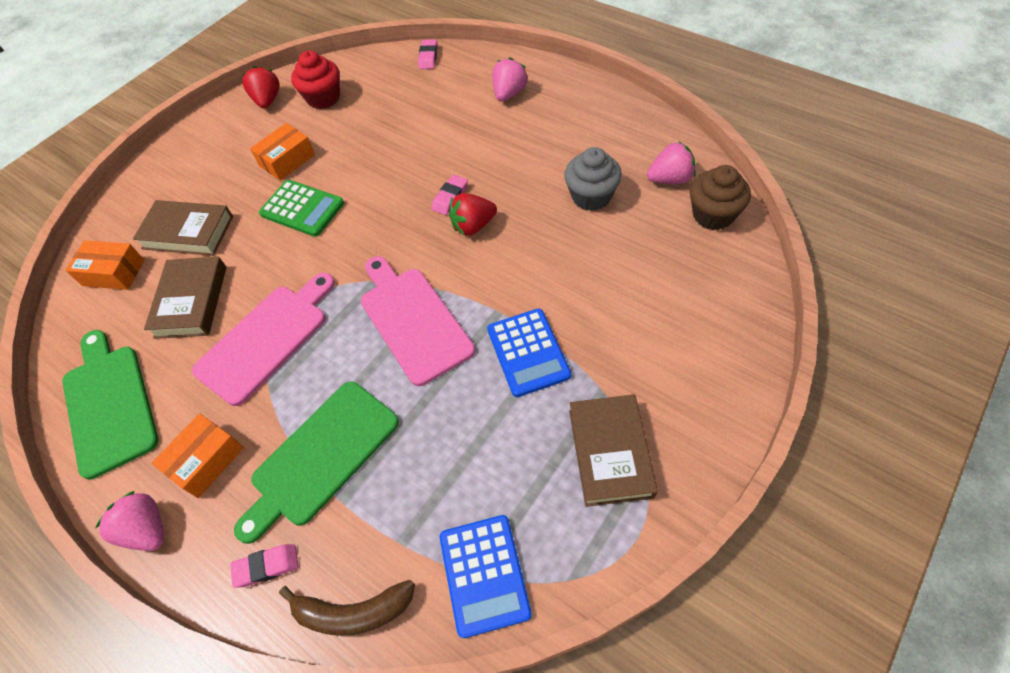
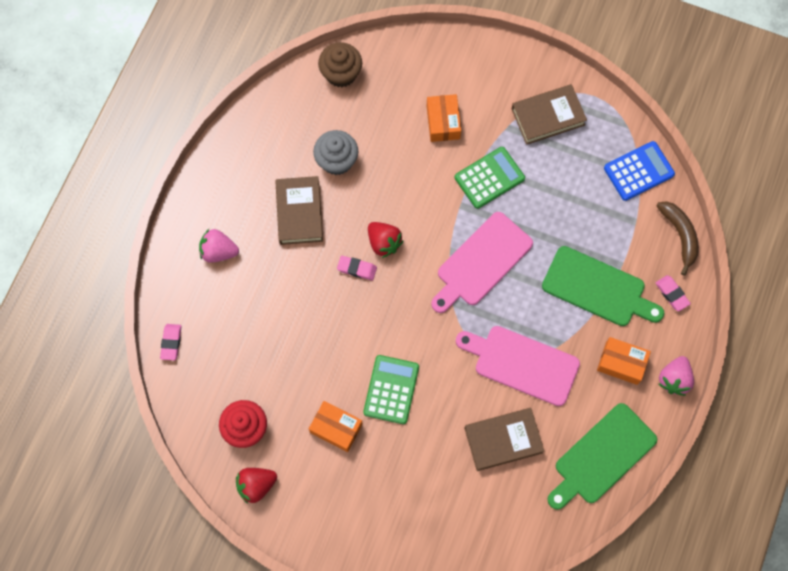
camera: 110 degrees left, 15 degrees up
(113, 273) = (491, 525): orange box -> orange box (443, 122)
(188, 232) = (436, 480): brown book -> brown book (299, 212)
(428, 57) = (171, 342): pink eraser -> pink eraser turned 75 degrees counterclockwise
(528, 352) = (489, 178): blue calculator -> green calculator
(670, 179) = (308, 106): pink strawberry -> none

